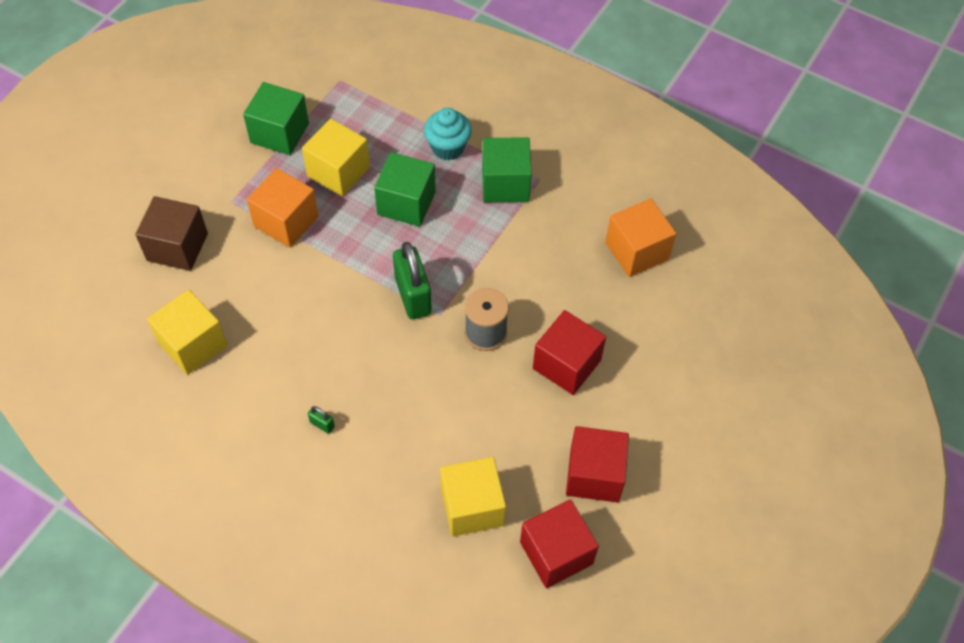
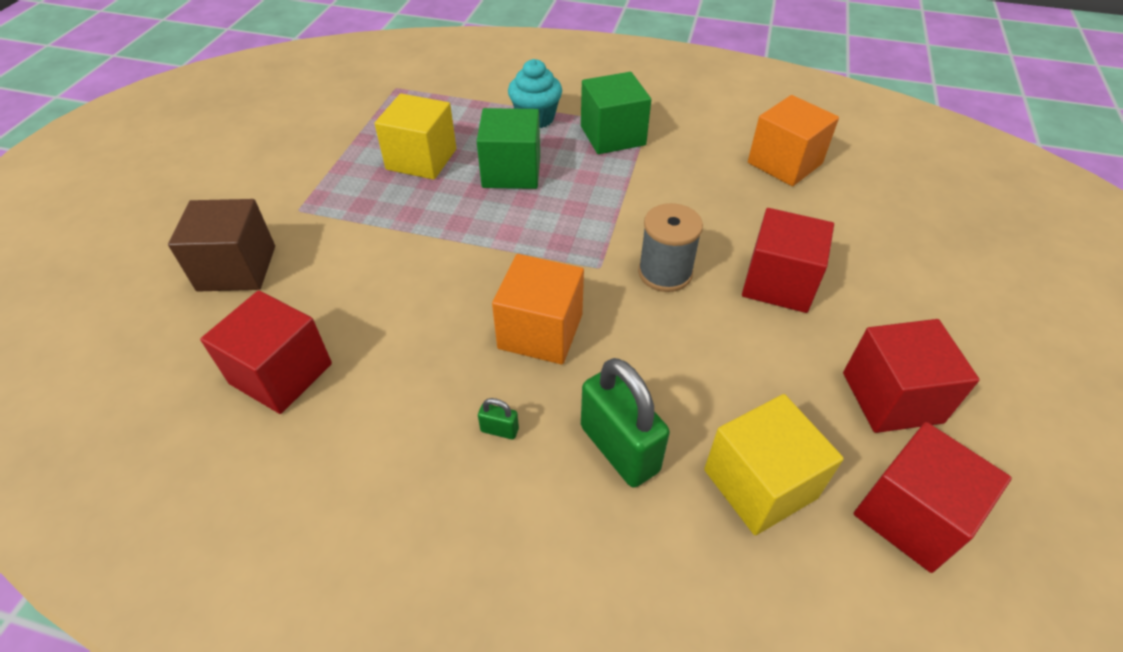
camera: 15 degrees left, 10 degrees down
(193, 344) = (281, 373): yellow cube -> red cube
(279, 133) = (341, 139): green cube -> none
(286, 221) = (373, 215): orange cube -> orange cube (540, 331)
(413, 296) = (559, 255): green padlock -> green padlock (619, 448)

